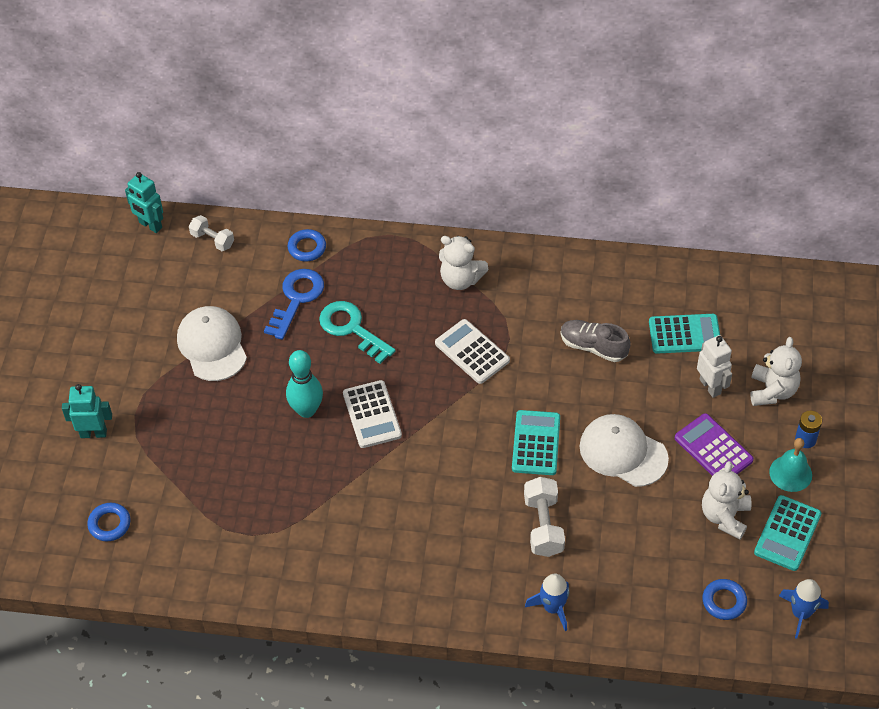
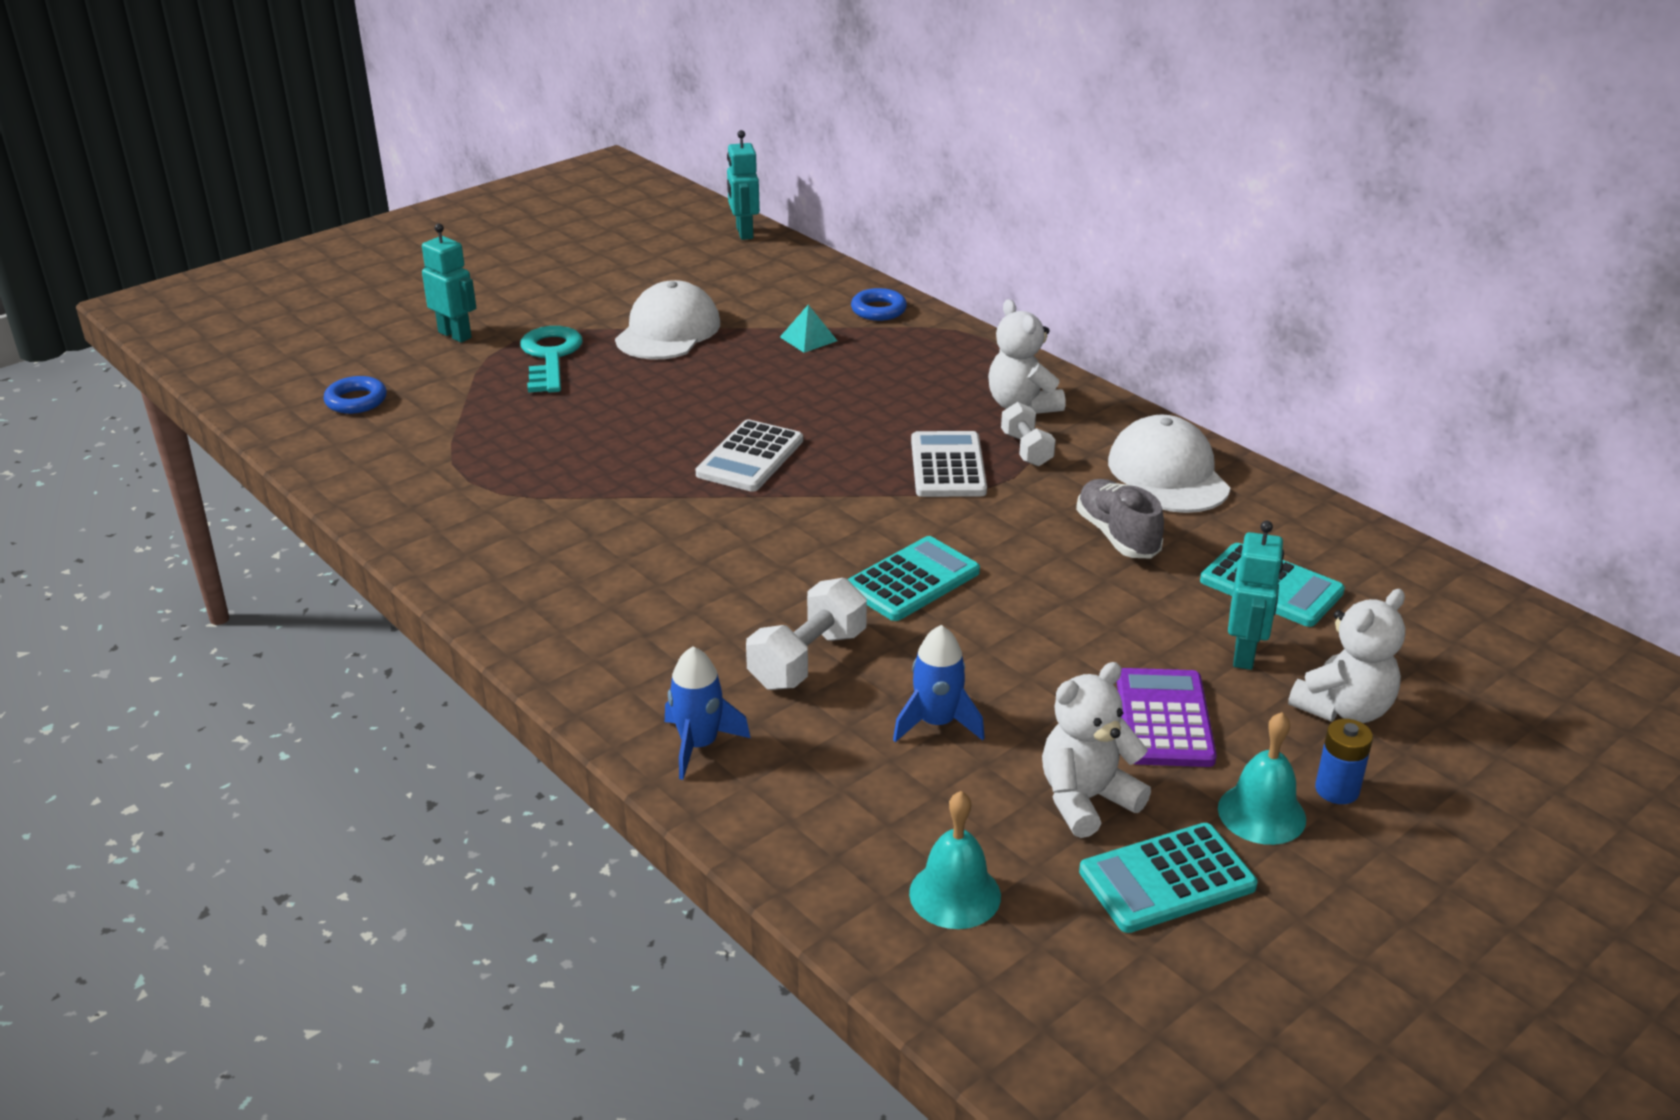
camera: 40 degrees right, 20 degrees down
(212, 240) = (789, 265): white dumbbell -> white dumbbell (1026, 449)
(296, 299) = (808, 339): blue key -> turquoise pyramid
(306, 410) = (685, 419): turquoise bowling pin -> none
(352, 329) = (833, 385): turquoise key -> turquoise key (550, 357)
(623, 452) = (1020, 650): white cap -> white cap (1168, 474)
(710, 386) = (1245, 654): white robot -> turquoise robot
(724, 601) = (955, 894): blue ring -> turquoise bell
(801, 613) = (1065, 991): blue rocket -> blue rocket (936, 723)

